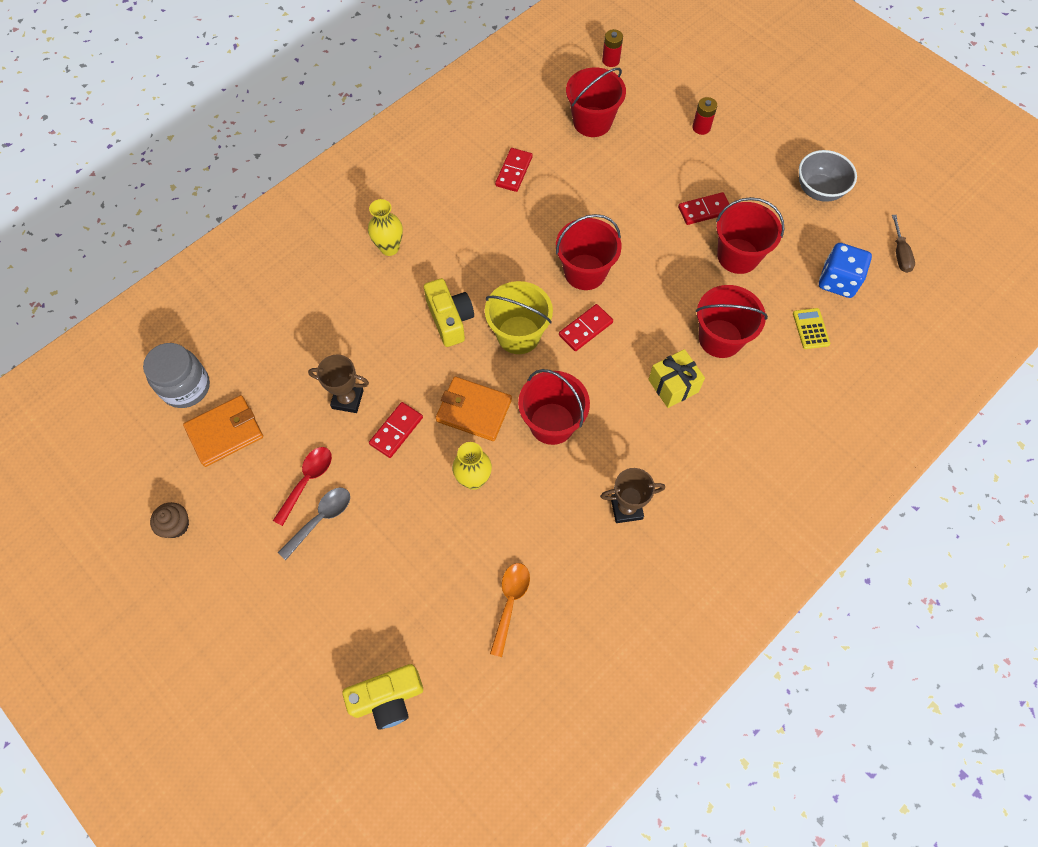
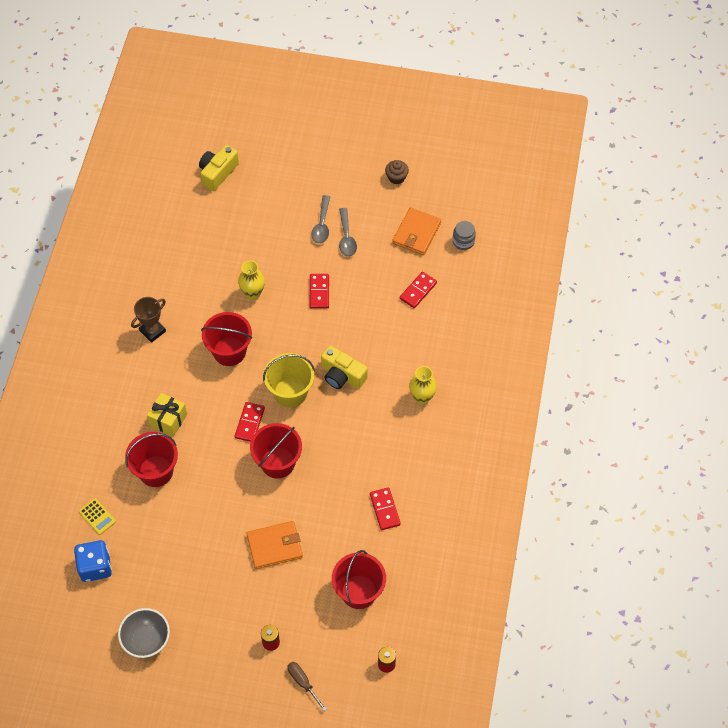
camera: 145 degrees right, 5 degrees down
(186, 387) = (463, 241): grey jar -> grey jar, size x0.62
(307, 481) = (346, 238): red spoon -> grey spoon
(347, 399) = (363, 291): brown trophy -> none
(473, 410) = (282, 330): orange wallet -> orange wallet (275, 546)
(510, 602) = (186, 247): orange spoon -> none
(704, 210) = (224, 566): red domino -> red domino (418, 291)
(738, 256) = (178, 542): red bucket -> none
(900, 253) = (59, 620): brown screwdriver -> brown screwdriver (303, 682)

